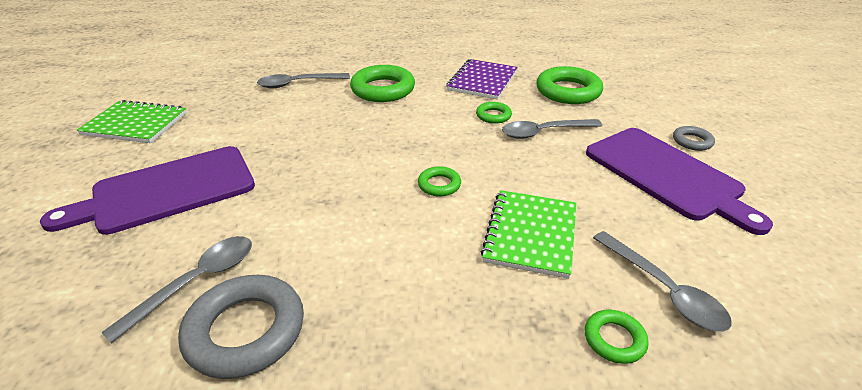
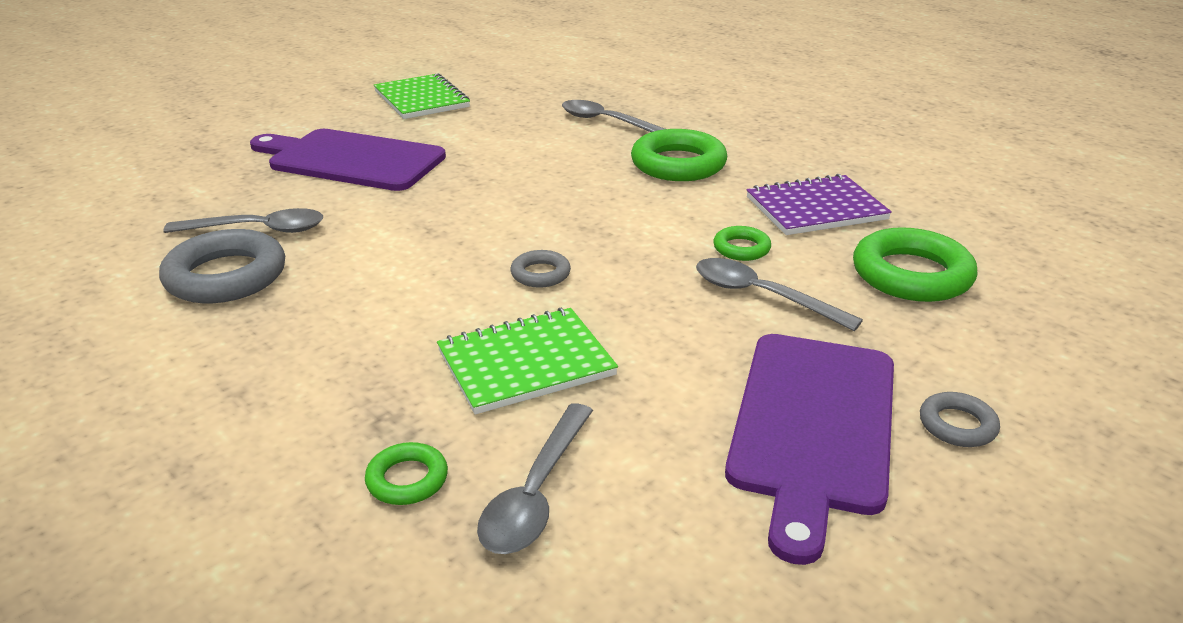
camera: 50 degrees right, 5 degrees down
(439, 185) = (540, 274): green ring -> grey ring

